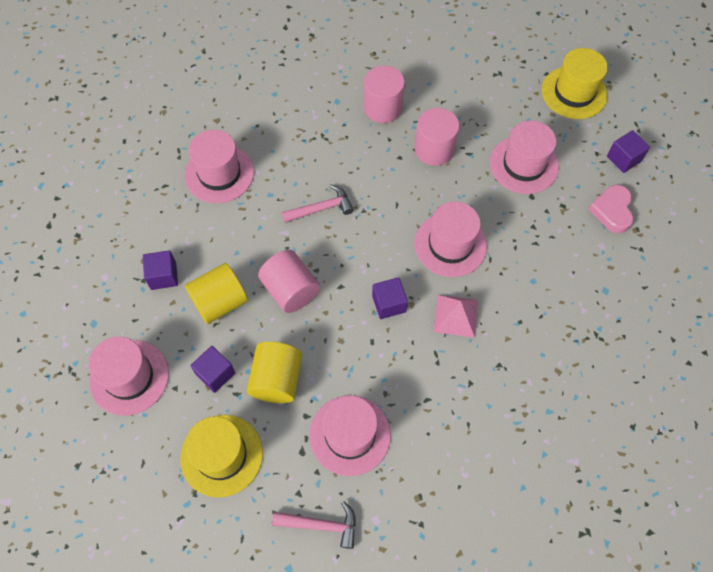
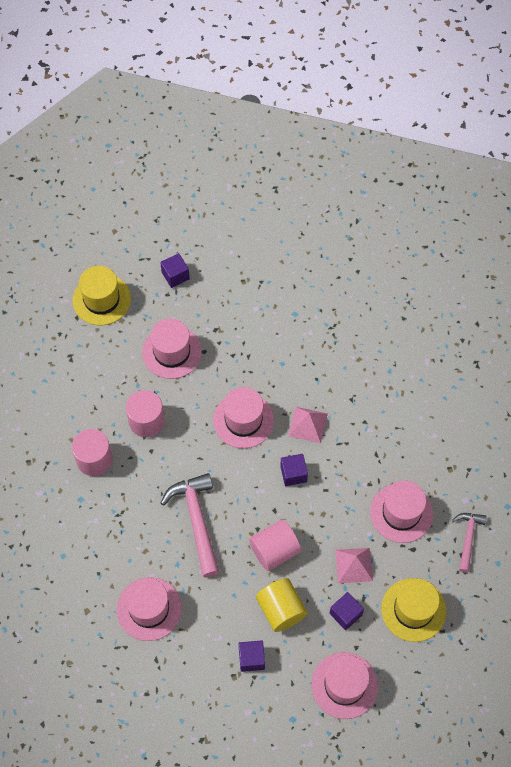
camera: 85 degrees left, 0 degrees up
(277, 380) = (353, 565): yellow cylinder -> pink pyramid
(321, 208) = (197, 521): pink hammer -> pink hammer, size x1.68
(612, 211) = (224, 294): pink heart -> none

